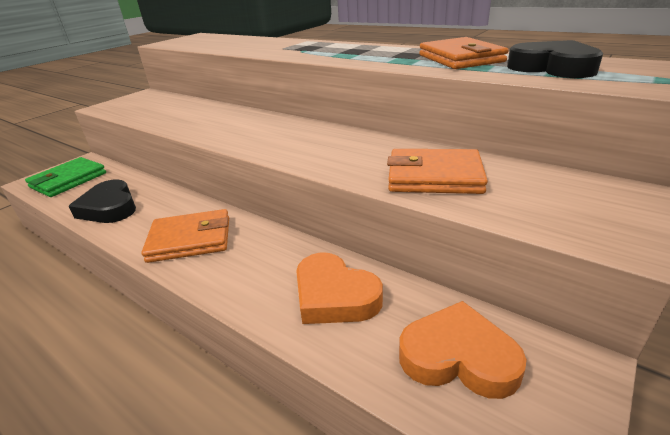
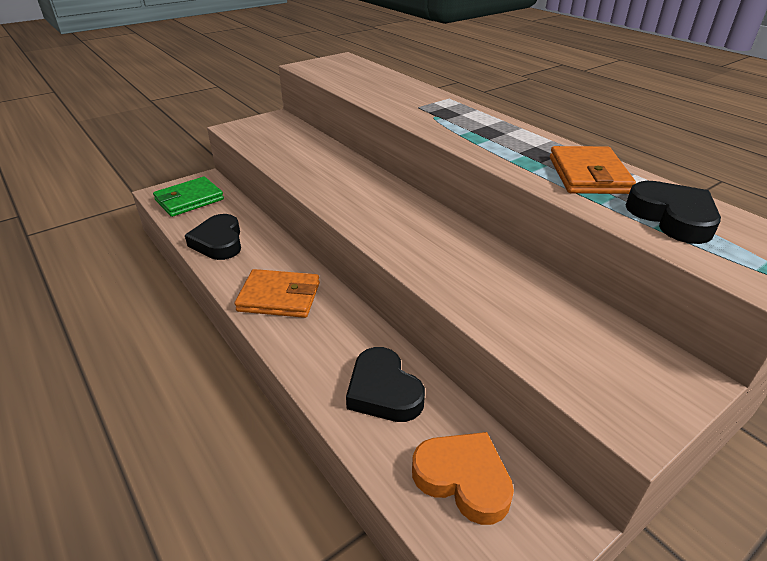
camera: 15 degrees right, 5 degrees up
(334, 296) = (383, 391): orange heart -> black heart
(434, 176) = (507, 304): orange wallet -> none

